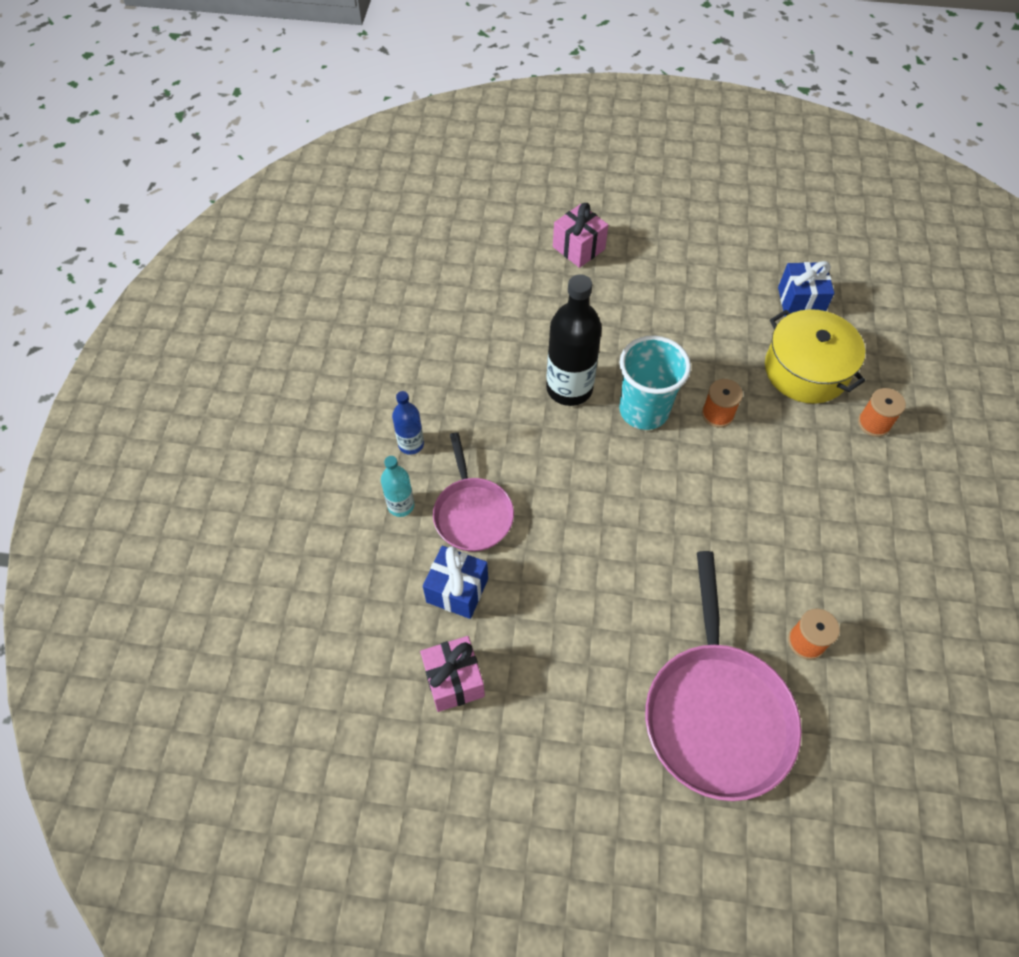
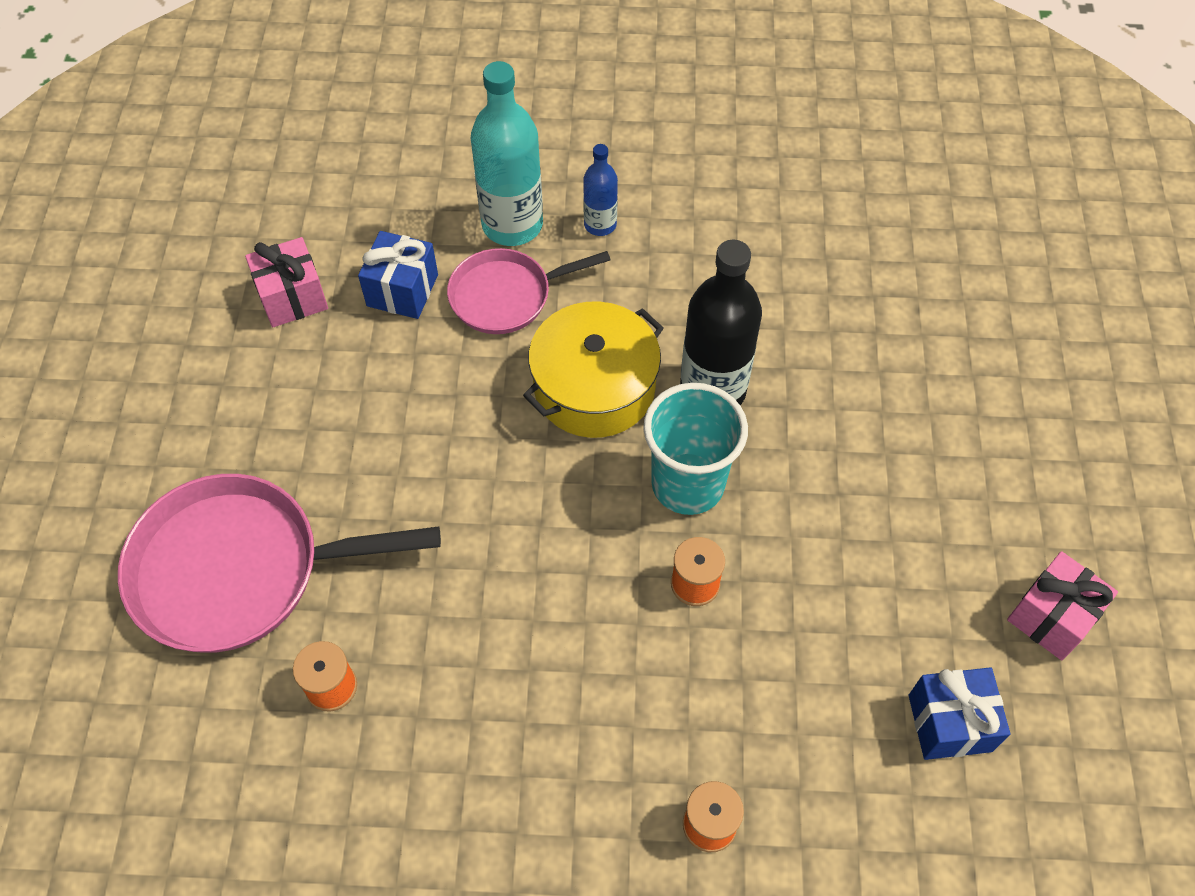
camera: 85 degrees right, 0 degrees up
(401, 505) = (512, 225): turquoise bottle -> turquoise bottle, size x1.88
(578, 248) = (983, 390): pink gift -> pink gift (1051, 617)
(806, 370) = (802, 722): yellow pot -> yellow pot (594, 387)

